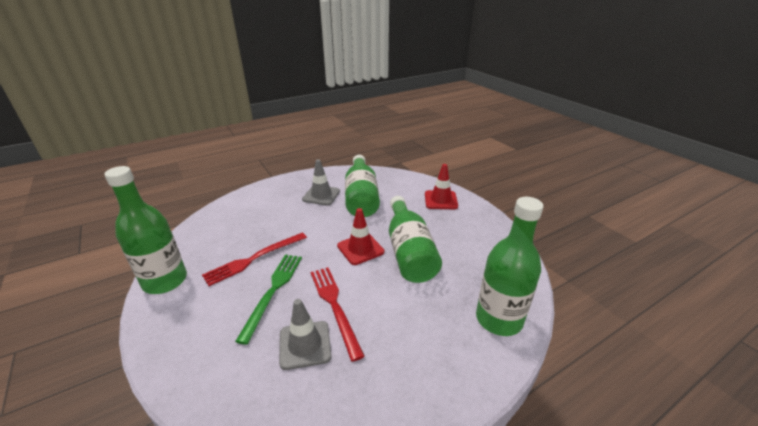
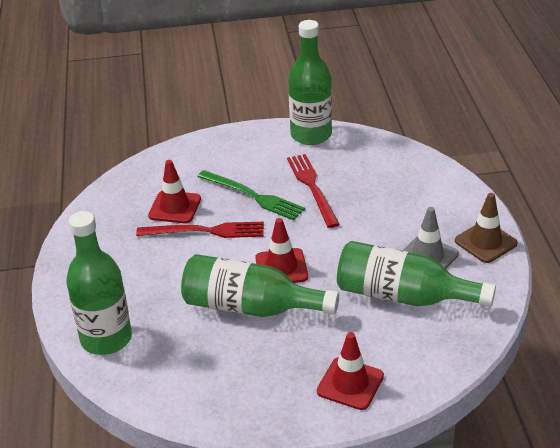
camera: 115 degrees right, 5 degrees up
(300, 180) = (485, 242): none -> brown traffic cone
(305, 345) = (175, 207): grey traffic cone -> red traffic cone

